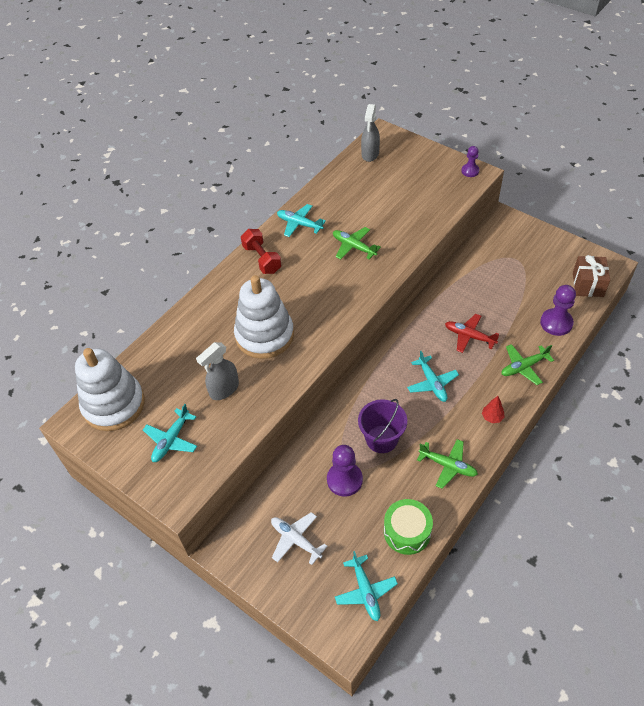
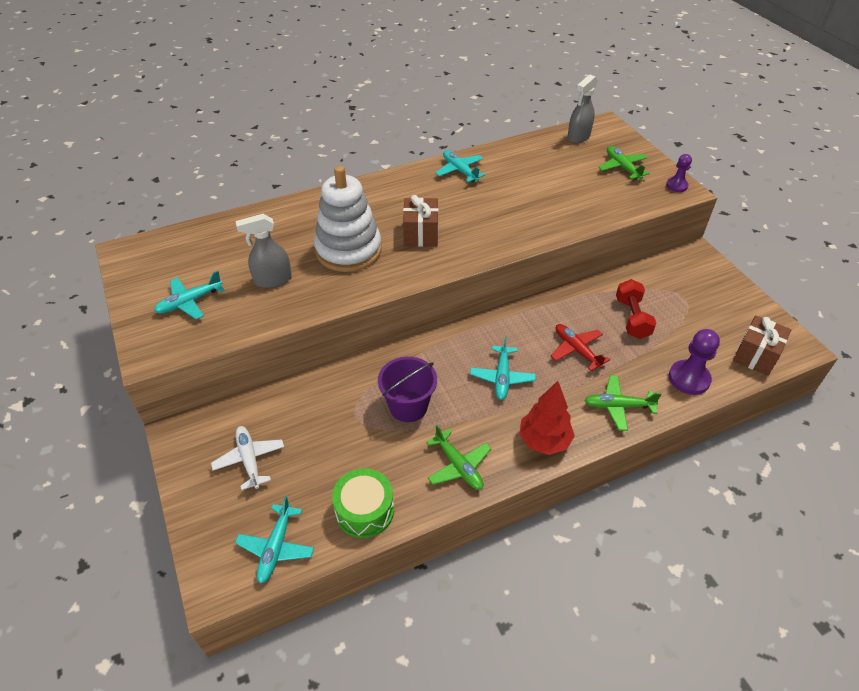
camera: 25 degrees right, 5 degrees down
(114, 405) = (168, 252): white stacking toy -> none
(262, 259) = (400, 186): red dumbbell -> red dumbbell (632, 318)
(310, 296) = (421, 234): none -> brown gift
(344, 480) = (341, 427): purple pawn -> none
(353, 247) = (498, 208): green plane -> green plane (622, 167)
(492, 417) = (544, 441): red tree -> red tree, size x1.91

